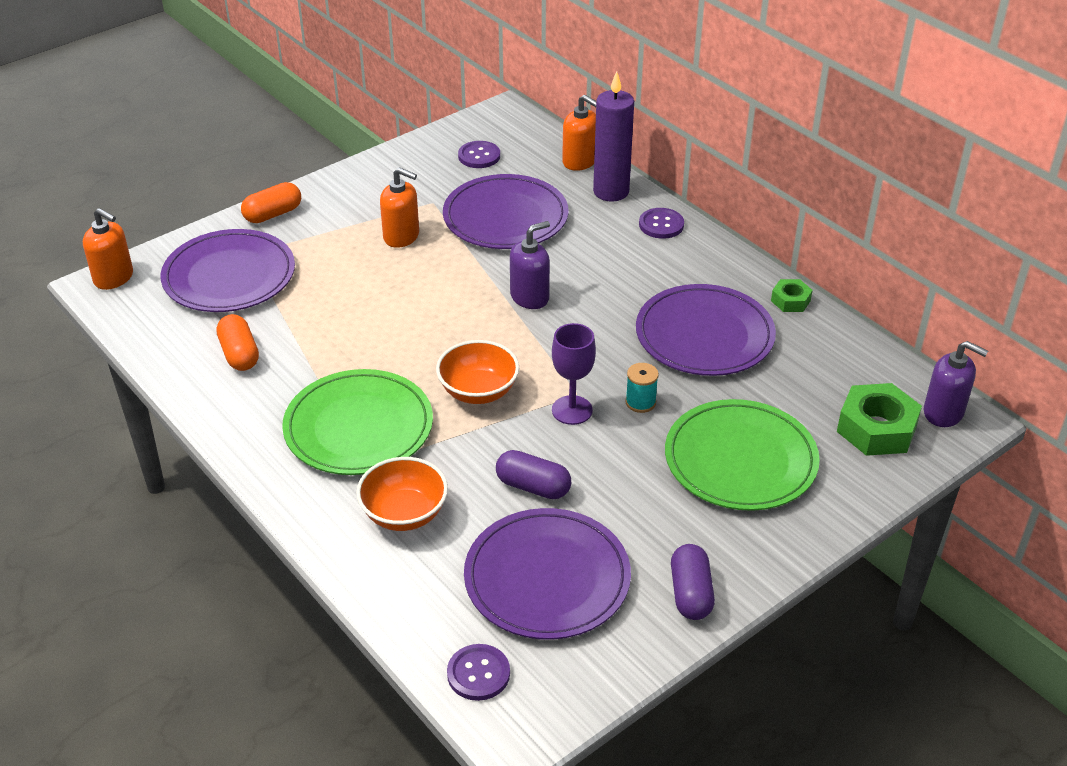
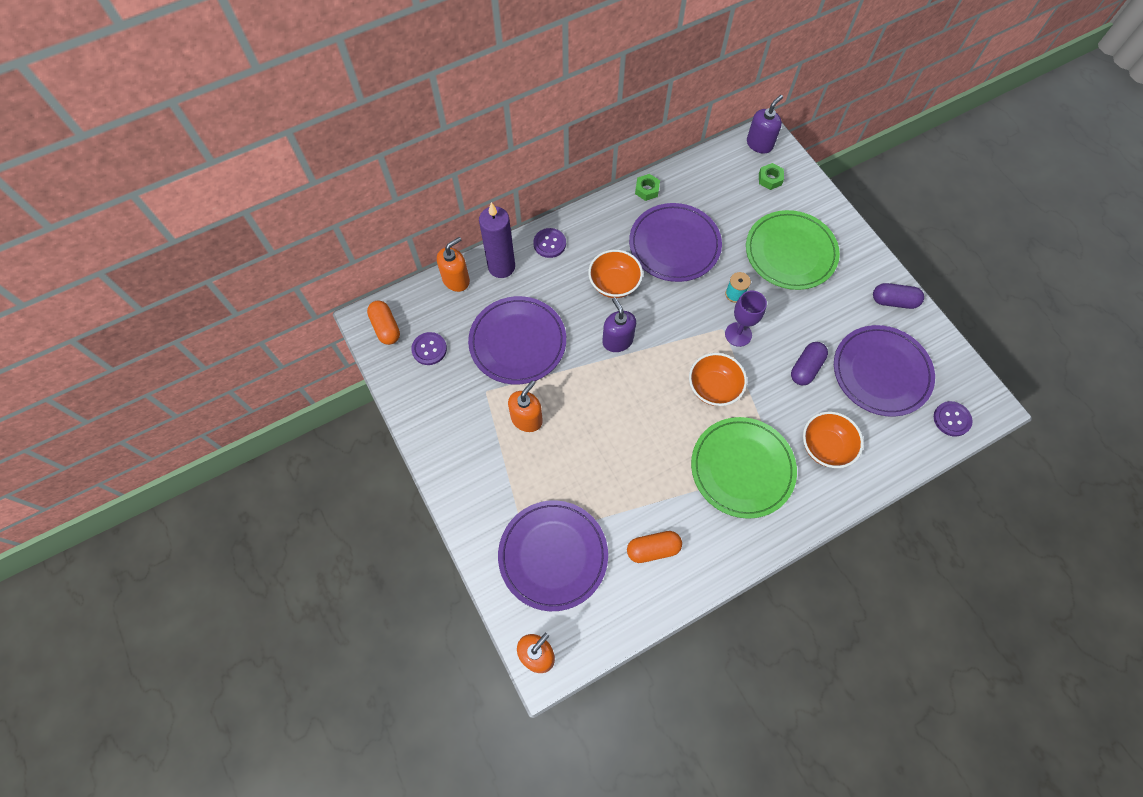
camera: 80 degrees left, 25 degrees up
(273, 214) = (473, 517): orange capsule -> orange capsule (386, 327)
(618, 285) = (614, 284): none -> orange bowl
(876, 429) = (770, 179): green nut -> green nut, size x0.54

